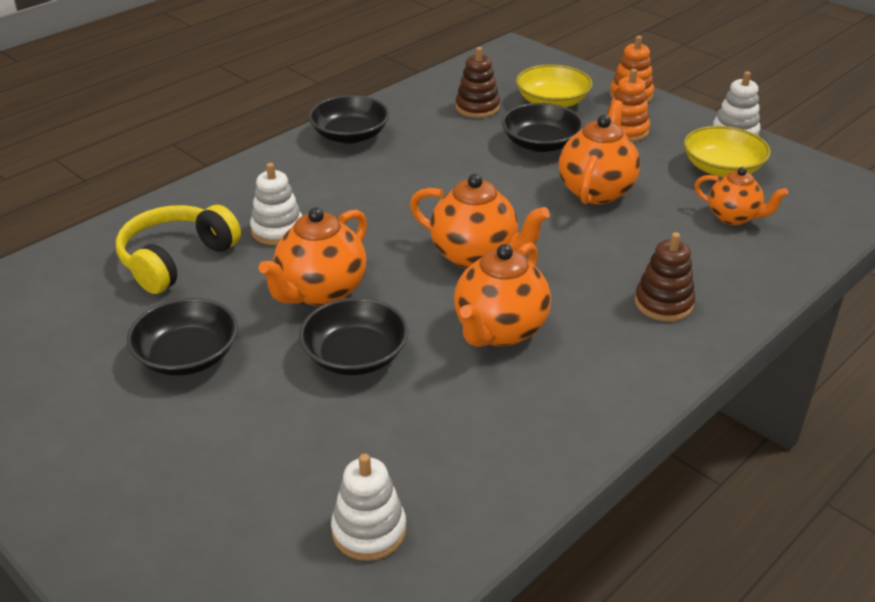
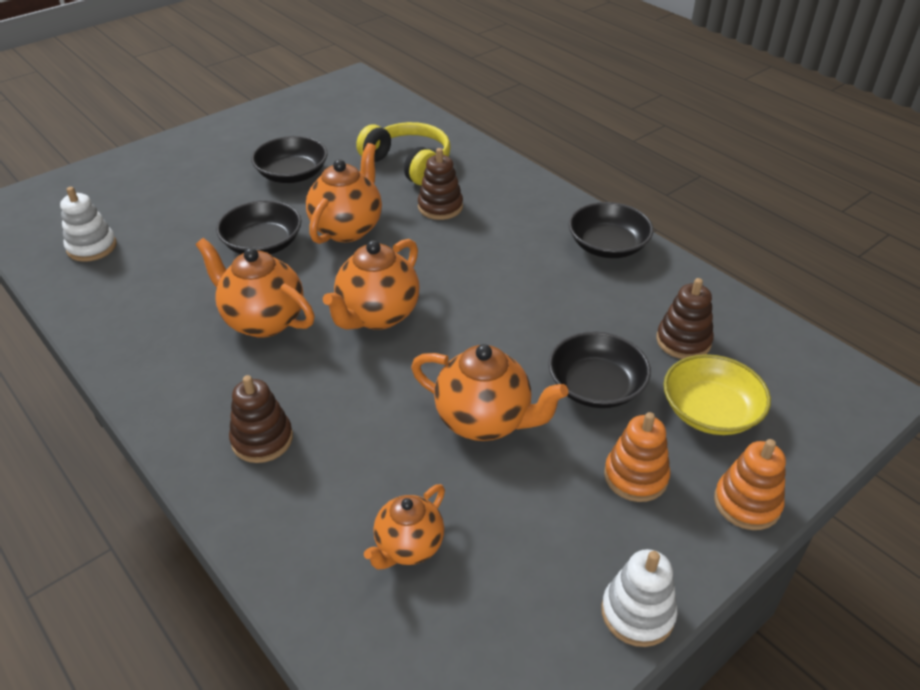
camera: 95 degrees right, 5 degrees up
(278, 230) = (440, 207): white stacking toy -> brown stacking toy
(321, 292) = (347, 228): orange teapot -> orange teapot turned 75 degrees clockwise
(722, 168) = (532, 567): yellow bowl -> none

